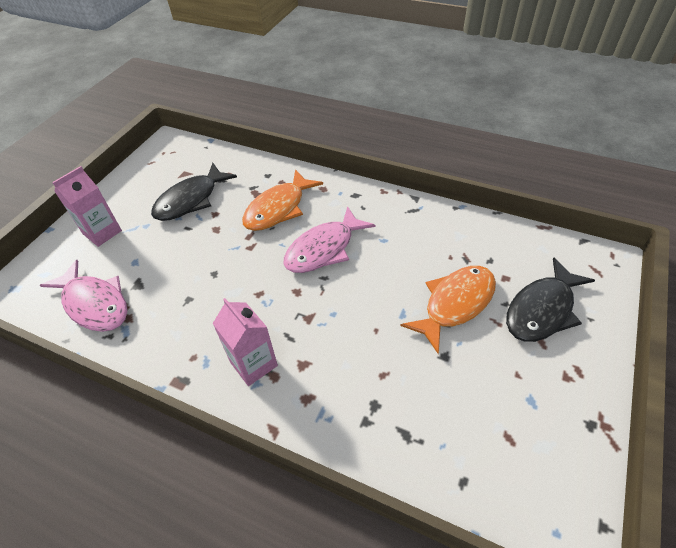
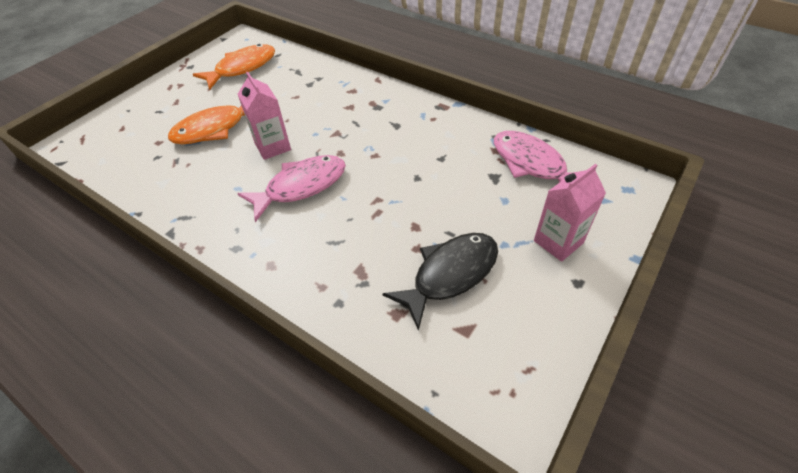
camera: 170 degrees left, 0 degrees up
(253, 364) = (386, 110): pink carton -> pink carton (273, 147)
(278, 209) = (336, 242): orange fish -> orange fish (242, 68)
(542, 310) = (155, 118): black fish -> none

